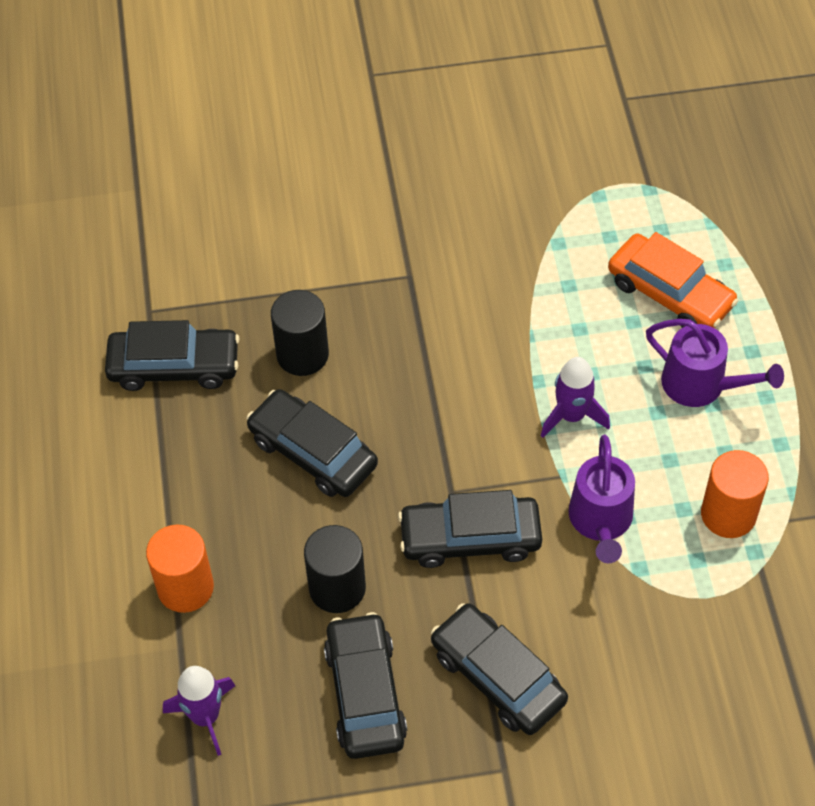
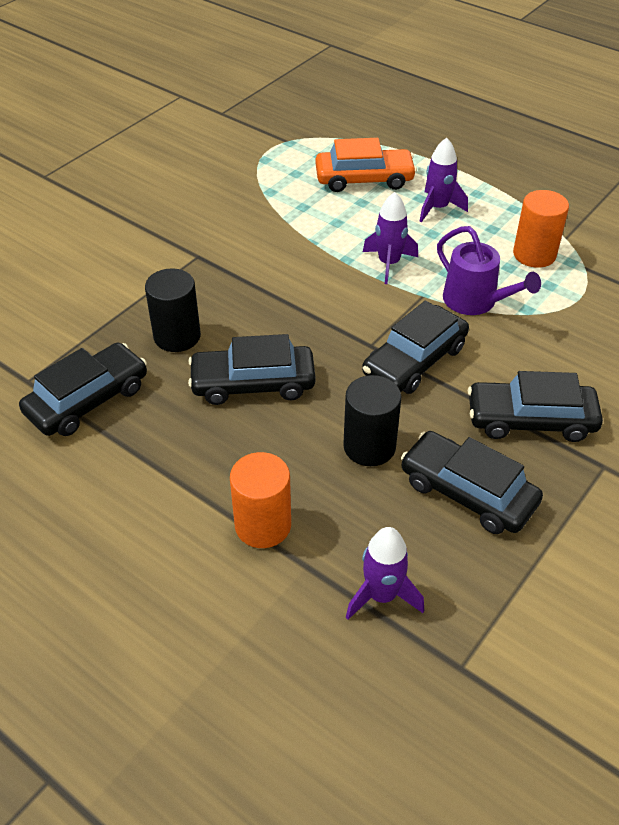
camera: 45 degrees left, 10 degrees down
(701, 385) = (437, 208): purple watering can -> purple rocket

